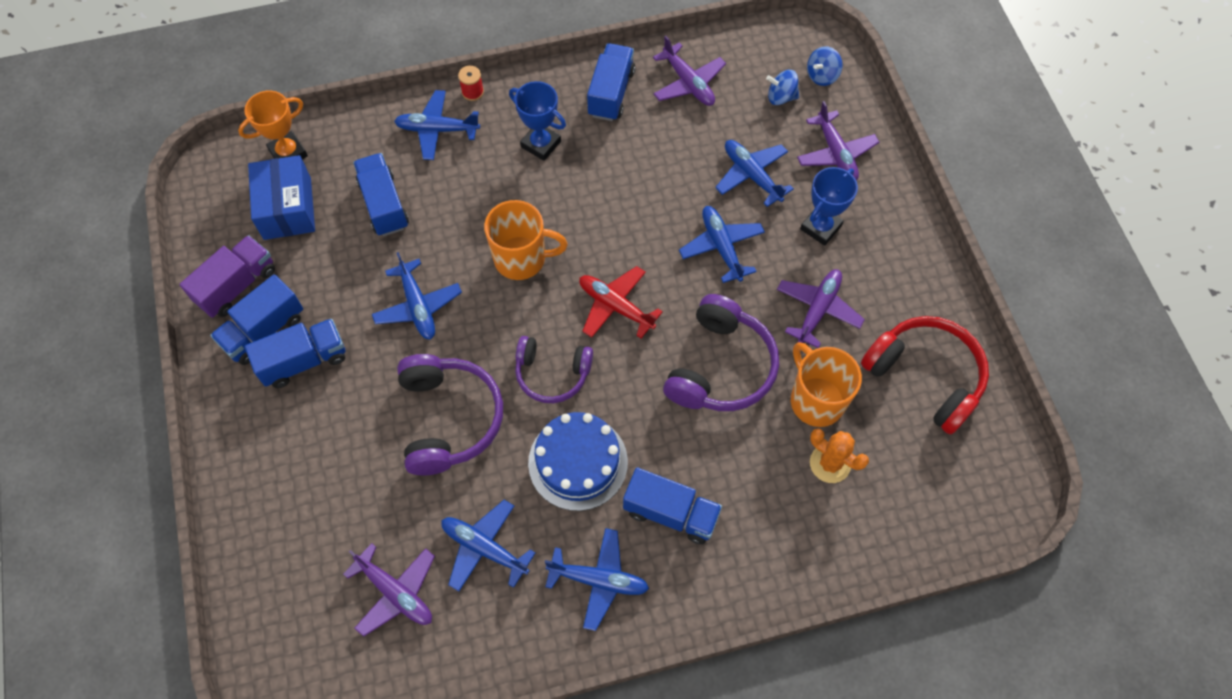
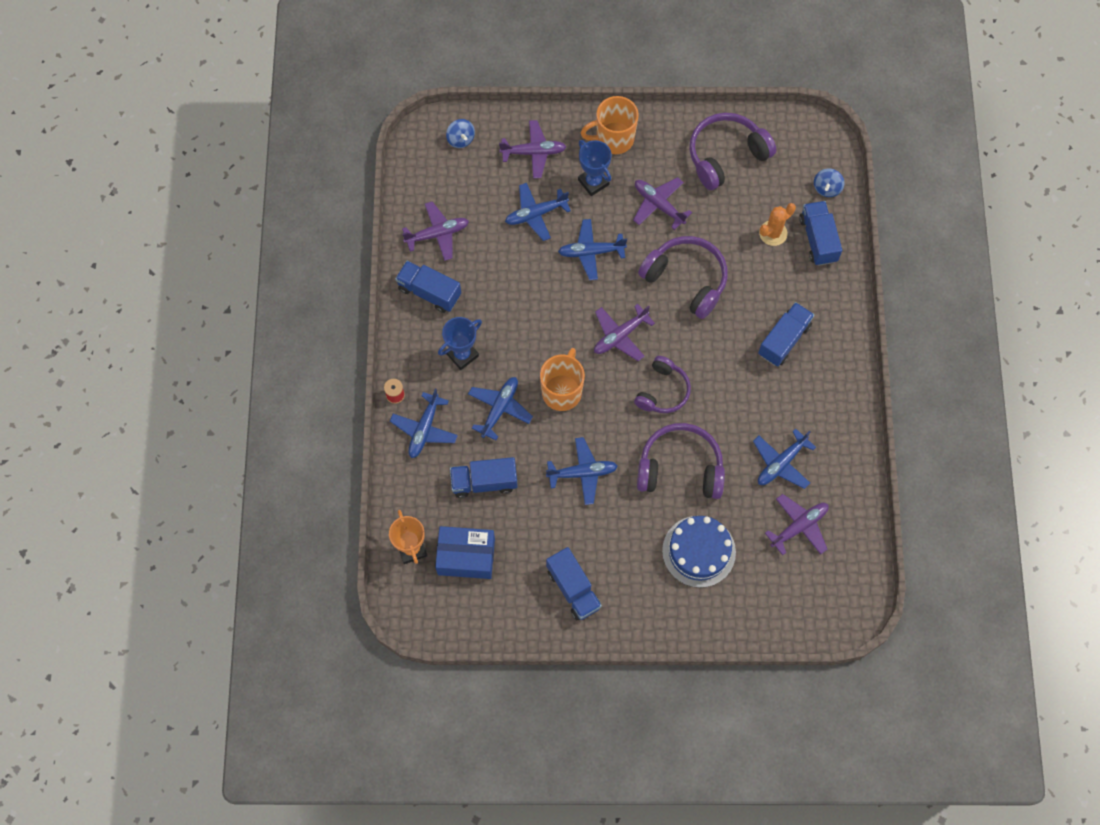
camera: 75 degrees left, 5 degrees up
(237, 286) = (527, 604): purple truck -> none
(304, 361) = (607, 562): blue truck -> blue truck (818, 239)
(578, 462) = (734, 389): blue cake -> blue cake (699, 551)
(599, 580) = (819, 396): blue plane -> blue plane (500, 408)
(615, 306) = (620, 336): red plane -> purple plane
(781, 97) = (471, 173): blue spinning top -> blue spinning top (827, 188)
(816, 400) = (726, 227): orange mug -> orange mug (613, 139)
(925, 376) = (726, 155): red headphones -> purple headphones

